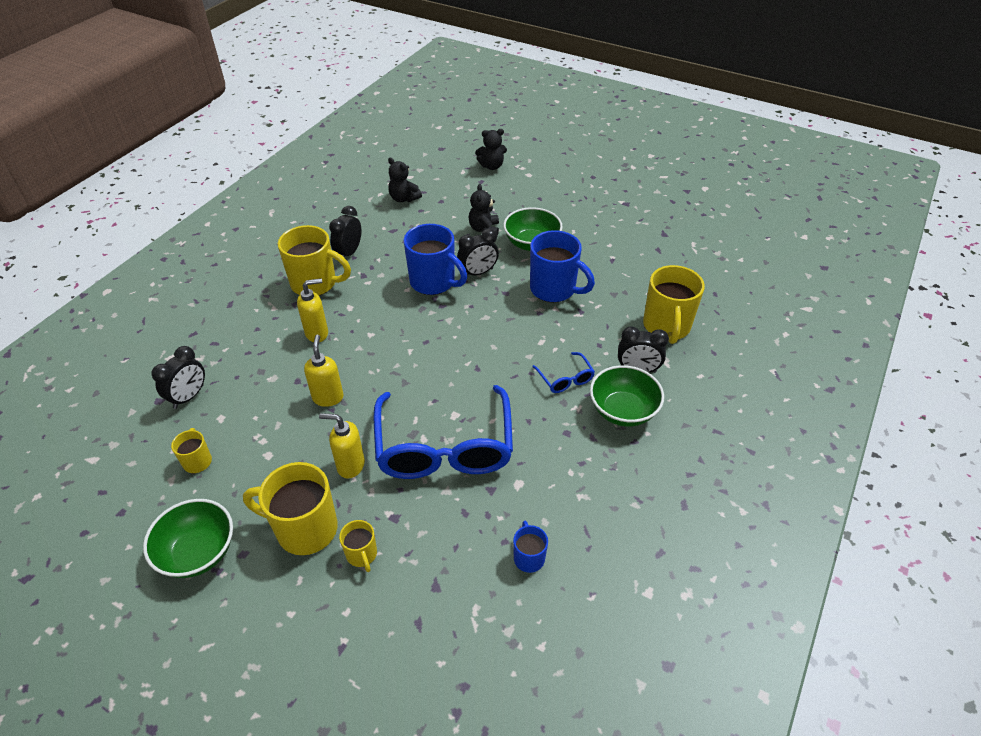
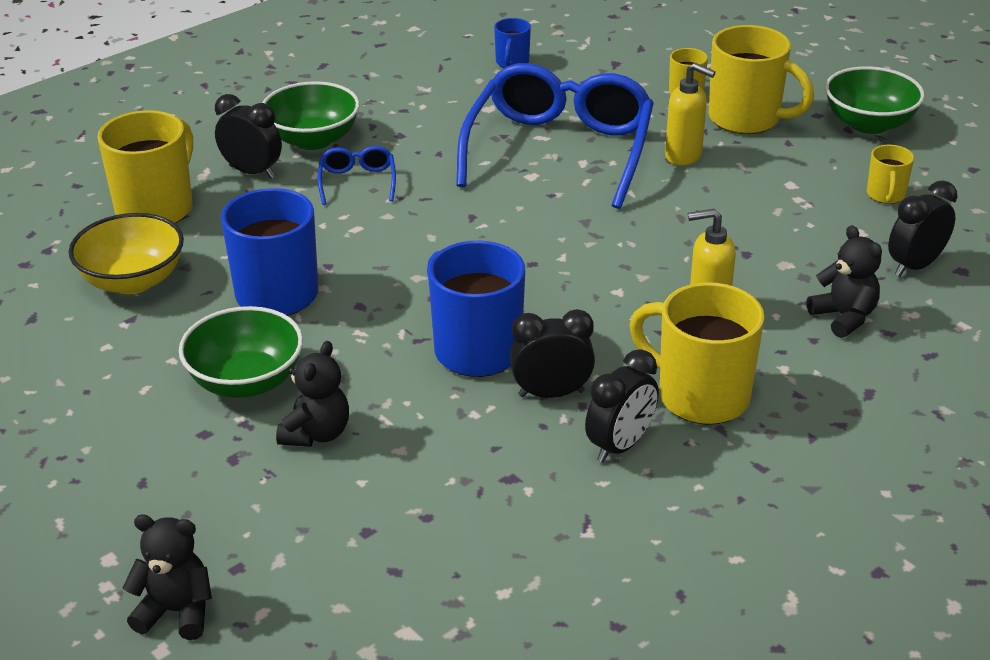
camera: 160 degrees left, 10 degrees down
(328, 397) = (702, 226): yellow soap dispenser -> none
(404, 198) = (451, 561): black teddy bear -> black teddy bear (844, 317)
(478, 273) = (385, 349): black clock -> black clock (551, 393)
(632, 279) = (133, 281): none -> yellow bowl

